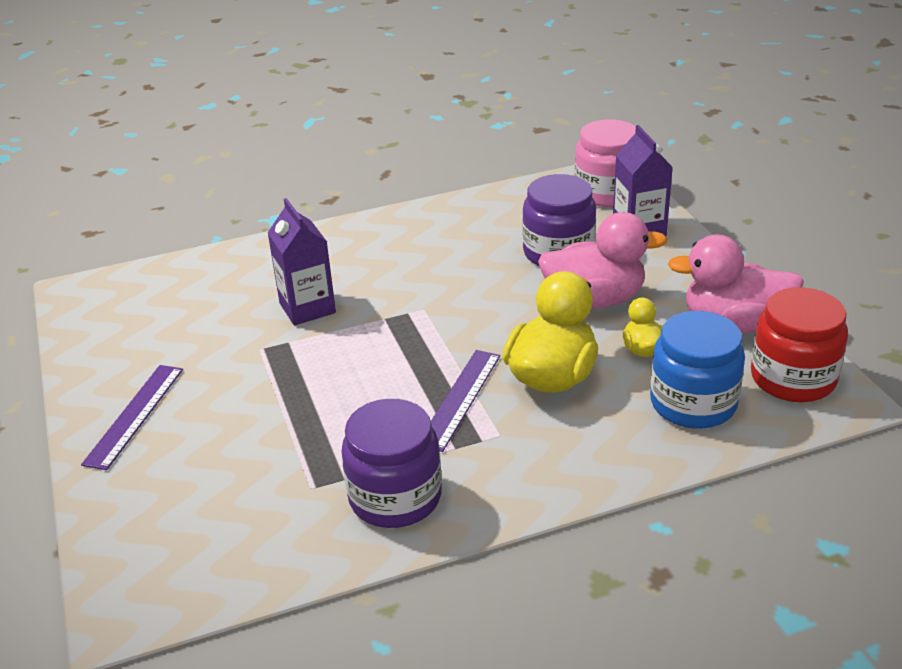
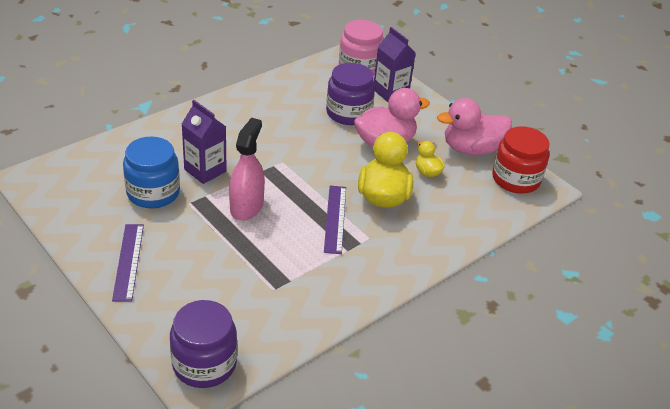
camera: 25 degrees left, 5 degrees up
(338, 364) = (246, 207): none -> pink spray bottle
(395, 497) = (327, 286): purple jar -> purple jar (204, 364)
(693, 403) = (469, 202): blue jar -> blue jar (153, 193)

